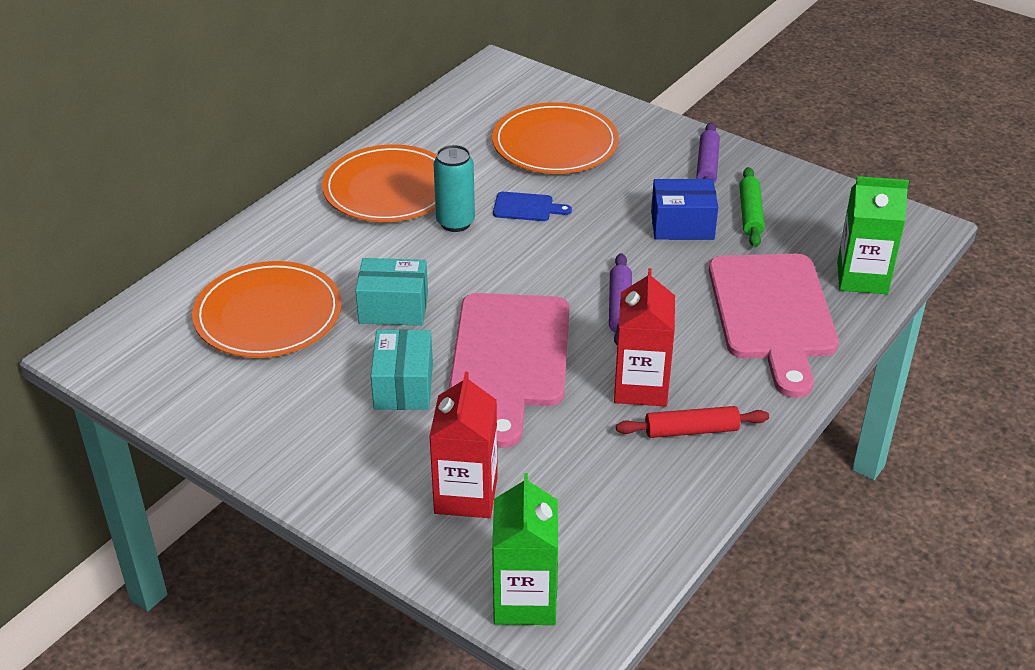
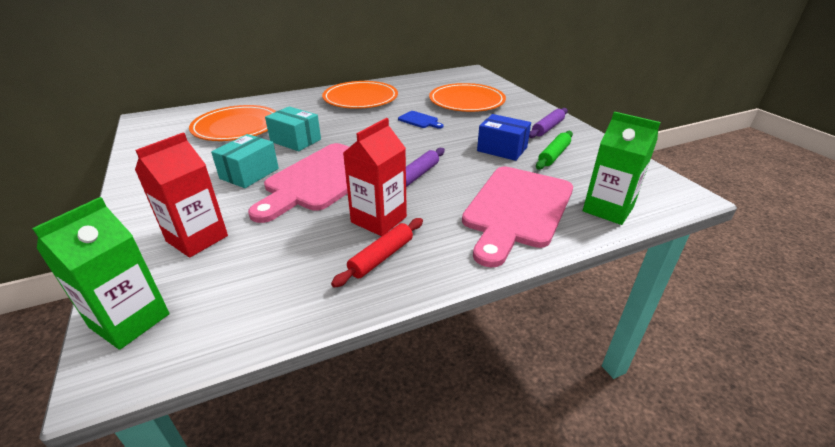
camera: 30 degrees right, 5 degrees down
(455, 222) = (374, 117): turquoise can -> none
(691, 430) = (381, 257): red rolling pin -> red rolling pin turned 75 degrees counterclockwise

